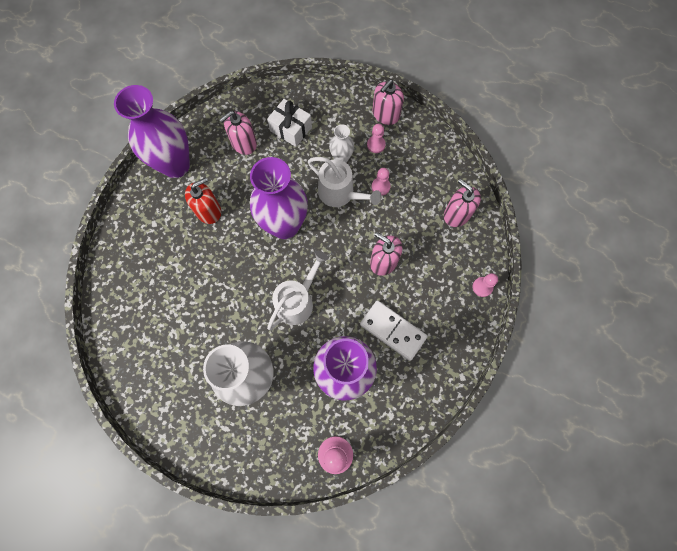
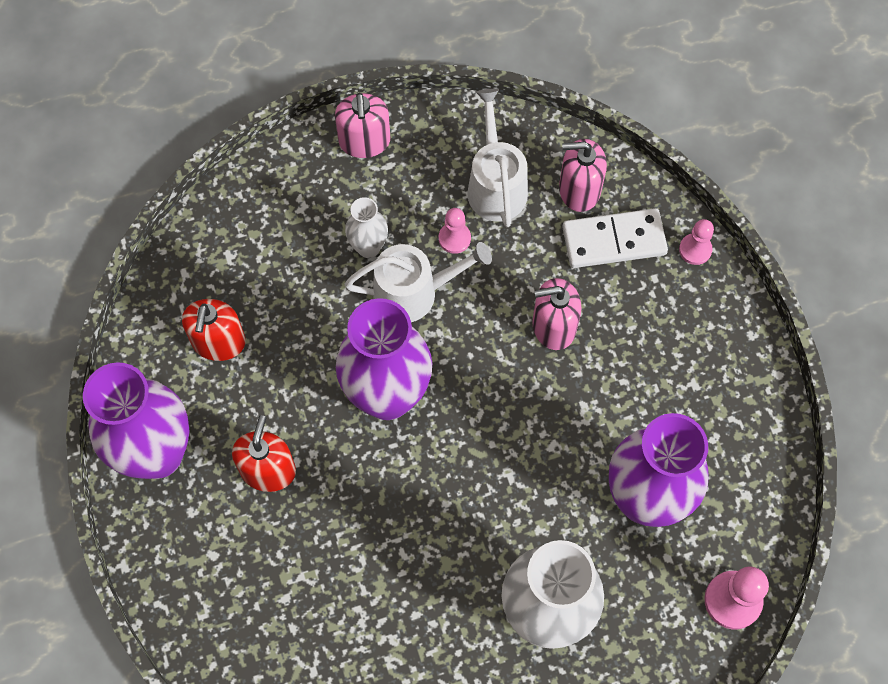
camera: 45 degrees left, 5 degrees down
(244, 143) = (218, 342): pink soap dispenser -> red soap dispenser
(291, 129) = (262, 267): white gift -> none
(297, 301) = (502, 472): white watering can -> white watering can (496, 186)
(376, 145) = (393, 191): pink pawn -> none
(392, 331) = (649, 397): white domino -> white domino (614, 241)

